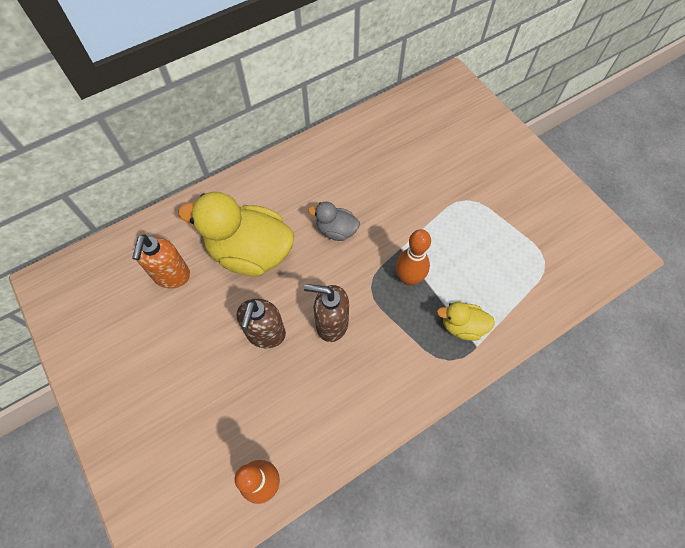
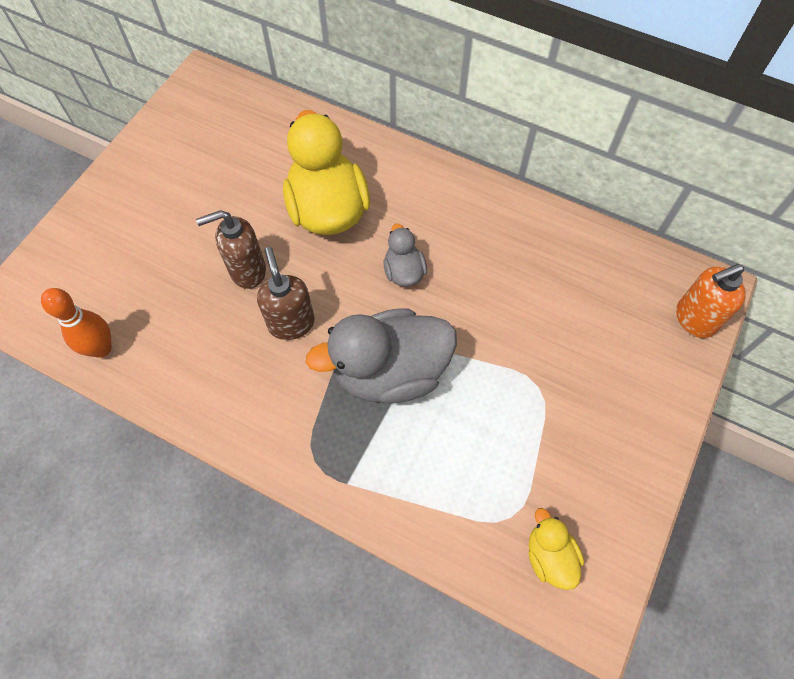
camera: 60 degrees right, 0 degrees up
(172, 276) = (263, 161): orange soap dispenser -> orange soap dispenser (694, 319)
(409, 278) = (390, 372): orange bowling pin -> grey duck
(462, 326) = (363, 456): yellow duck -> yellow duck (549, 556)

